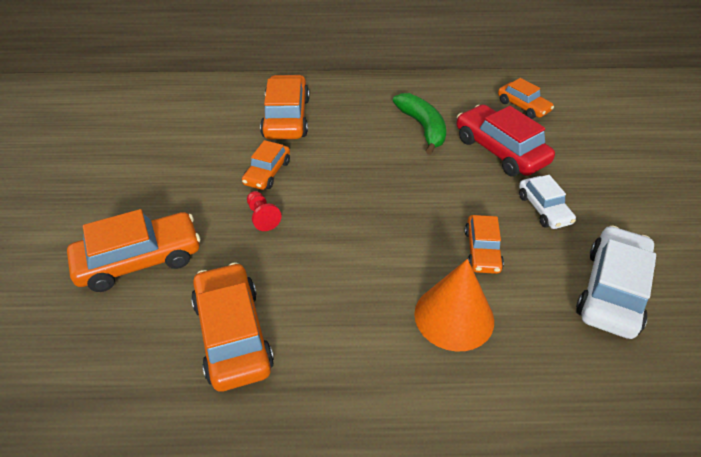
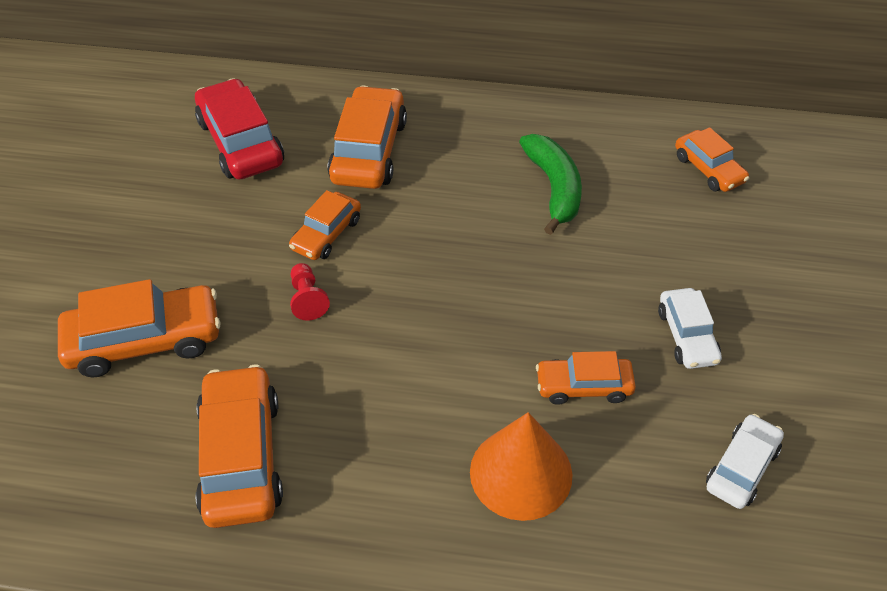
camera: 10 degrees right, 5 degrees up
(482, 250) = (584, 386): orange car -> orange car turned 75 degrees clockwise
(500, 150) = (654, 238): red car -> red car (241, 142)
(612, 291) = (742, 468): white car -> white car, size x0.60

